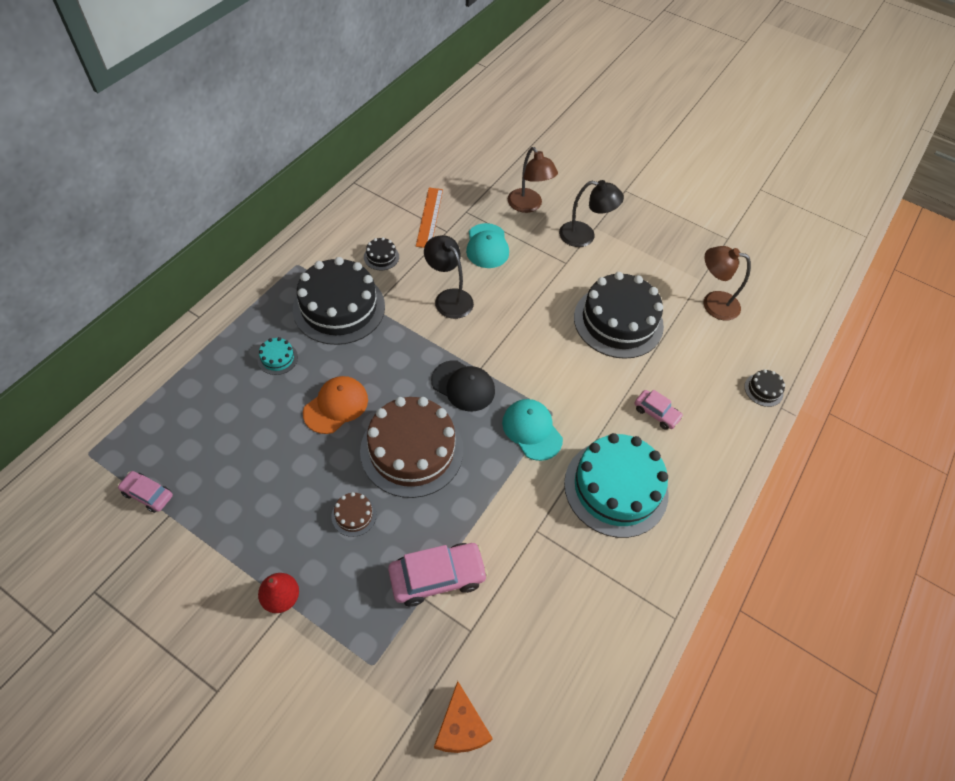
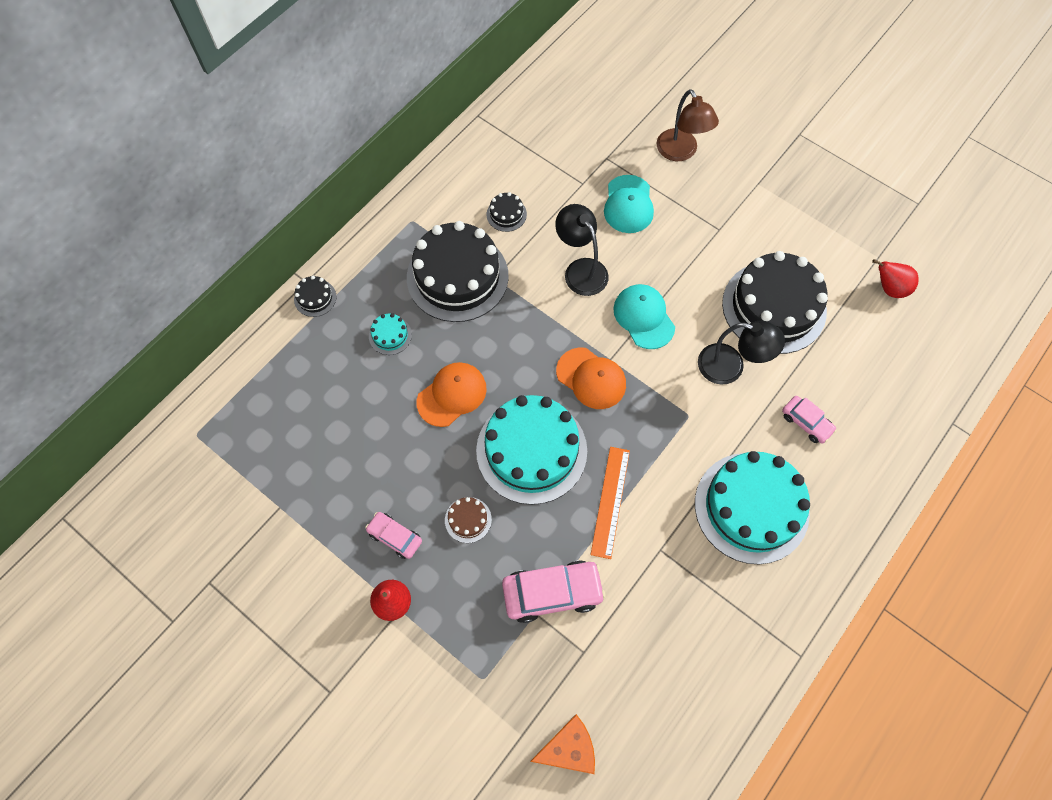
camera: 10 degrees right, 10 degrees up
(148, 494) = (258, 483): pink car -> pink car (395, 537)
(412, 450) = (531, 450): brown cake -> turquoise cake
(429, 217) = (563, 164): orange ruler -> orange ruler (610, 501)
(461, 727) = (568, 748): orange cheese -> orange cheese turned 105 degrees counterclockwise
(463, 386) = (591, 378): black cap -> orange cap
(532, 430) = (664, 435): turquoise cap -> turquoise cap (644, 317)
(584, 236) = (744, 195): black lamp -> black lamp (730, 367)
(713, 303) = (889, 288): brown lamp -> red pear
(763, 390) = (935, 401): black cake -> black cake (315, 298)

